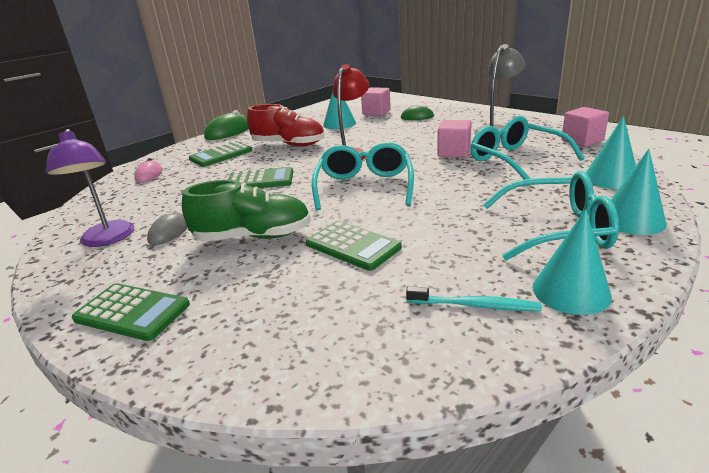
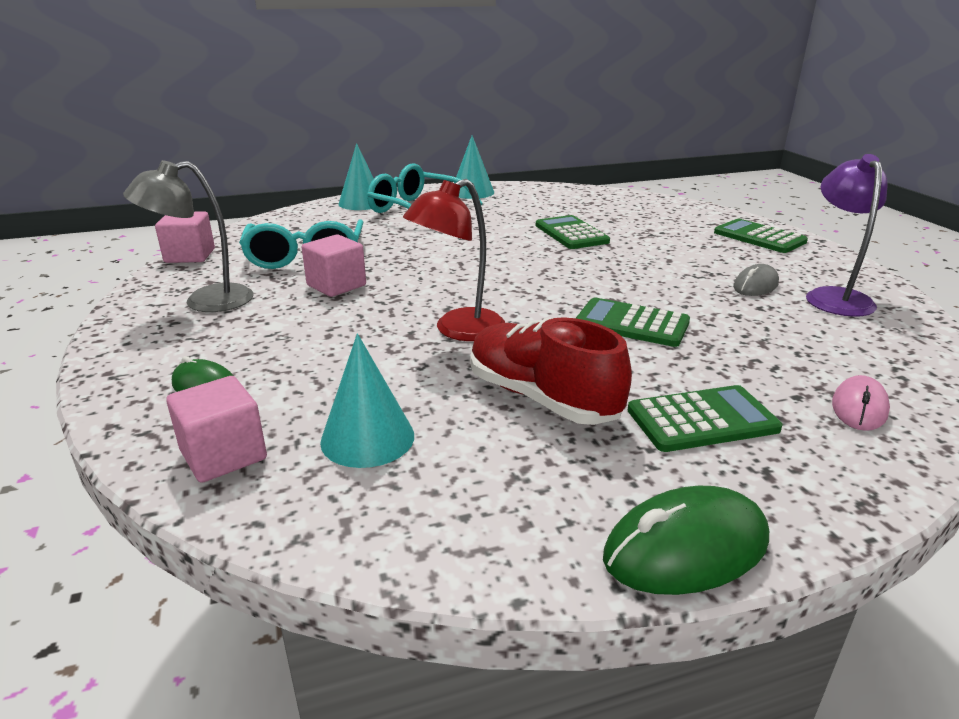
camera: 155 degrees left, 0 degrees up
(253, 237) = (657, 259): green shoe -> none
(364, 186) = (504, 275): turquoise glasses -> none
(474, 305) = (530, 198): turquoise toothbrush -> none
(611, 178) = (292, 222): turquoise cone -> none

